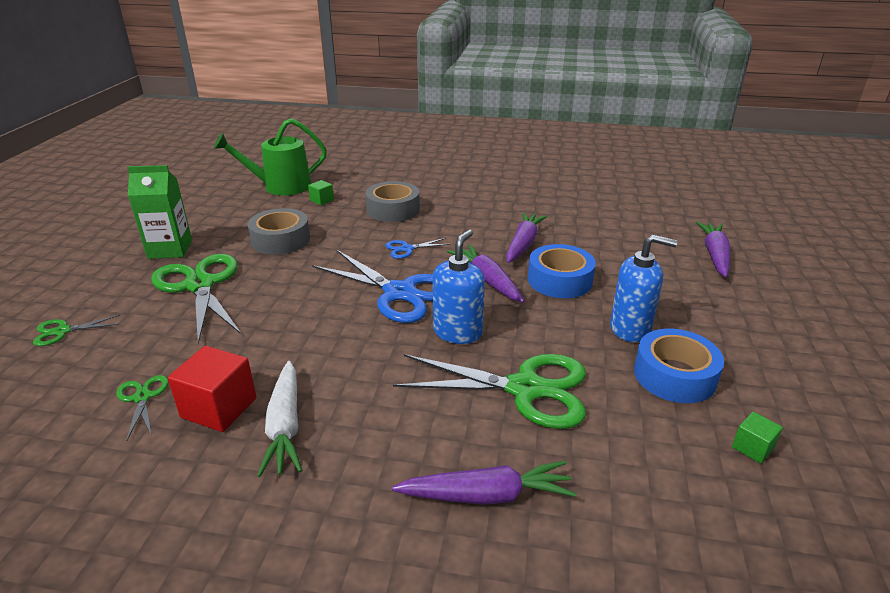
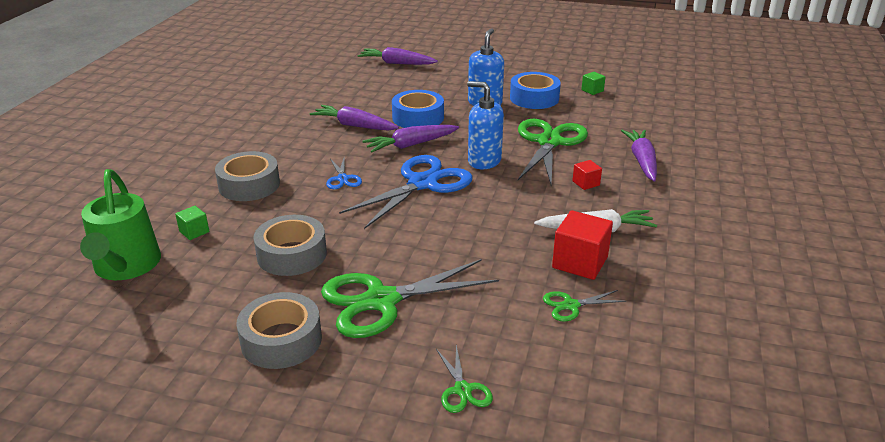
camera: 85 degrees left, 0 degrees up
(170, 249) = (281, 340): green carton -> grey tape
(407, 422) = (586, 183): none -> red cube

